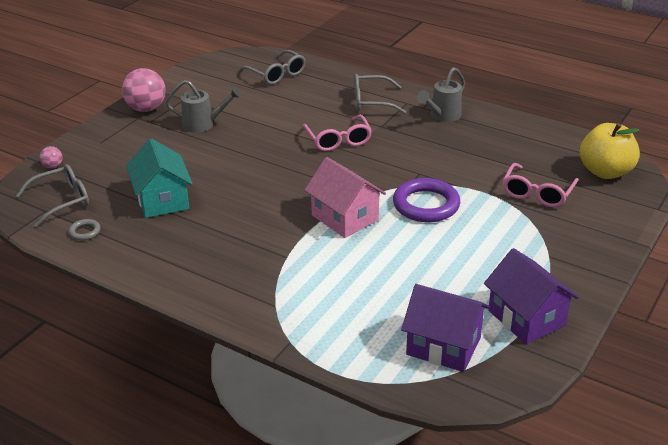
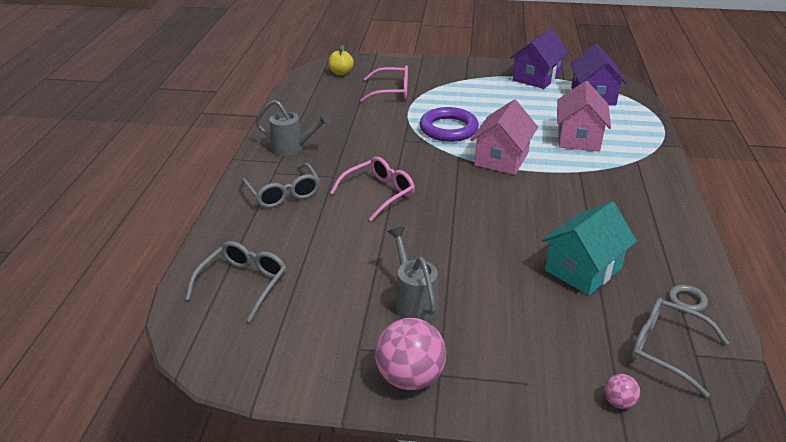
camera: 115 degrees left, 0 degrees up
(348, 284) = (578, 138): none -> pink house
(605, 172) = (341, 73): yellow apple -> yellow apple, size x0.56

